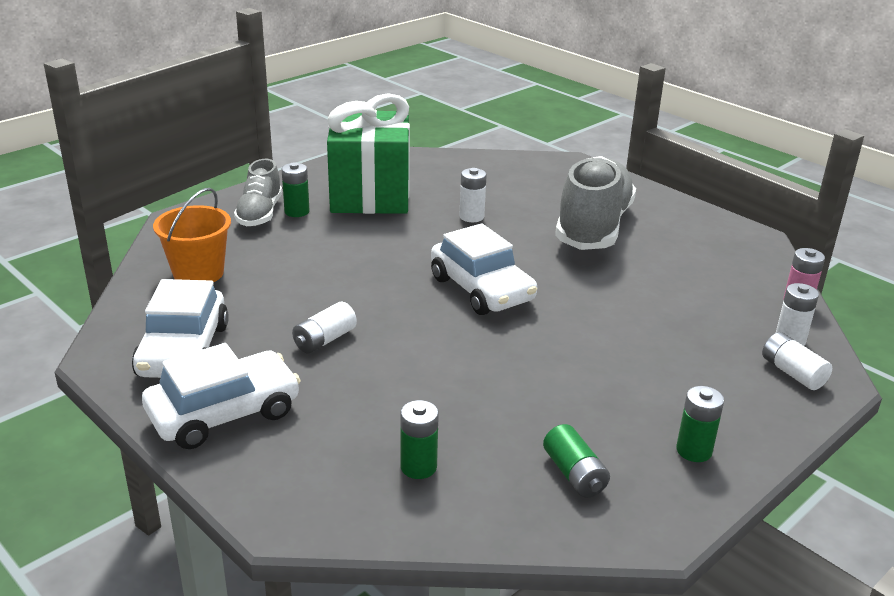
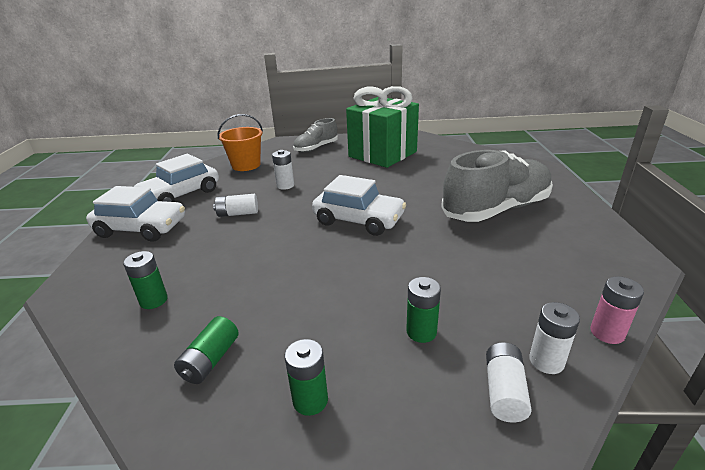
camera: 45 degrees right, 0 degrees up
(297, 212) = (334, 152): green battery -> green battery (421, 332)
(471, 217) = (421, 180): white battery -> white battery (285, 185)
(482, 289) = (359, 220): white car -> white car turned 75 degrees counterclockwise

